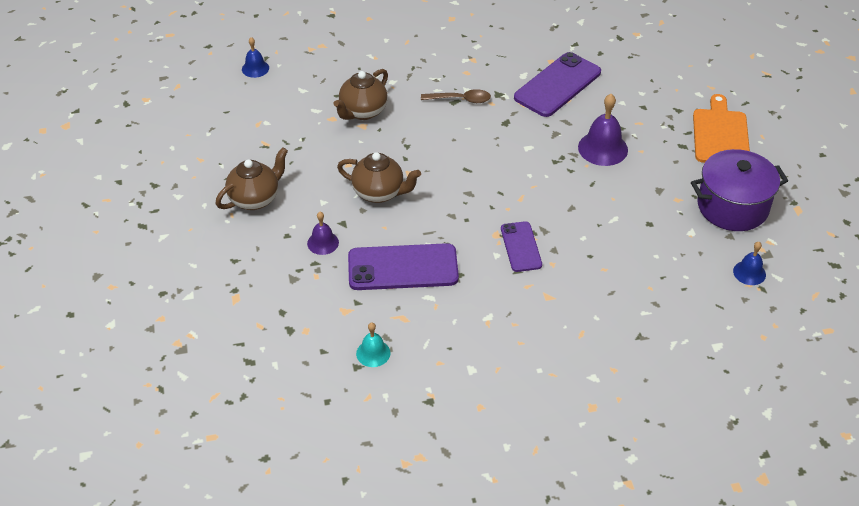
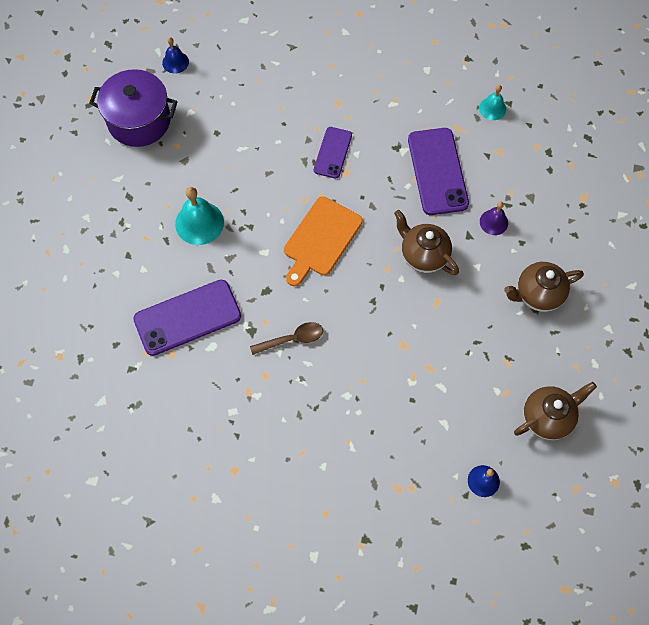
camera: 155 degrees left, 20 degrees up
(362, 112) = (395, 364): brown teapot -> brown teapot (547, 417)
(403, 268) = (437, 171): purple phone -> purple phone turned 60 degrees clockwise
(460, 99) = (292, 339): brown spoon -> brown spoon turned 135 degrees clockwise
(603, 148) = (199, 223): purple bell -> turquoise bell
(720, 134) = (87, 194): orange cutting board -> orange cutting board (321, 239)

